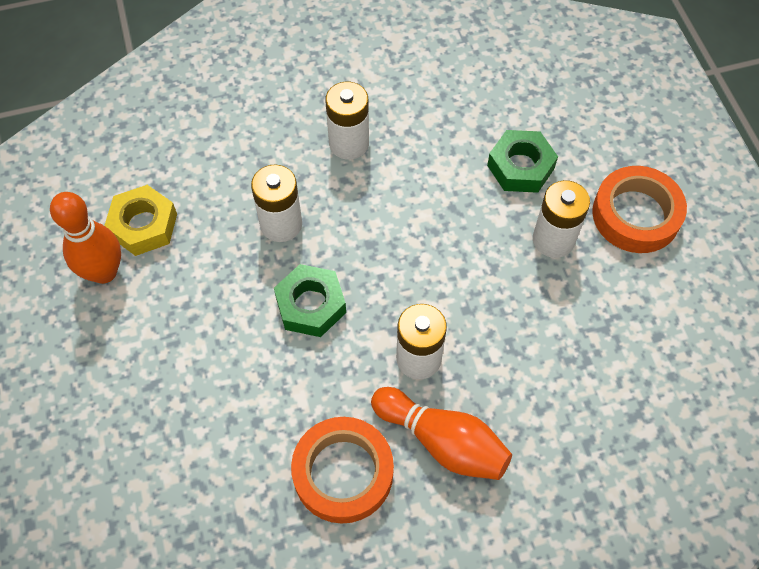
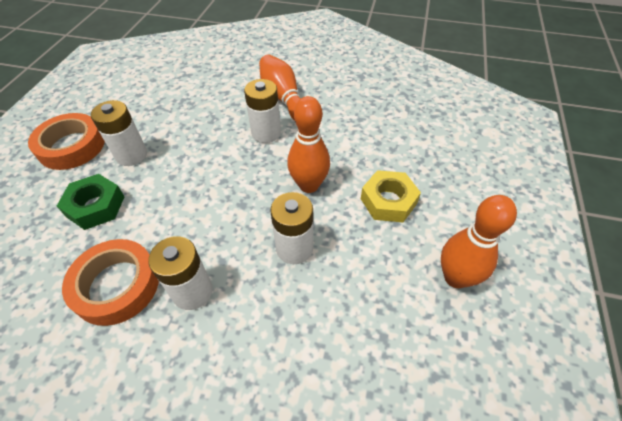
camera: 150 degrees left, 10 degrees down
(143, 225) = (409, 303): yellow nut -> yellow nut (388, 201)
(310, 305) = (309, 185): green nut -> orange bowling pin
(343, 473) = (342, 106): orange tape -> orange tape (117, 285)

